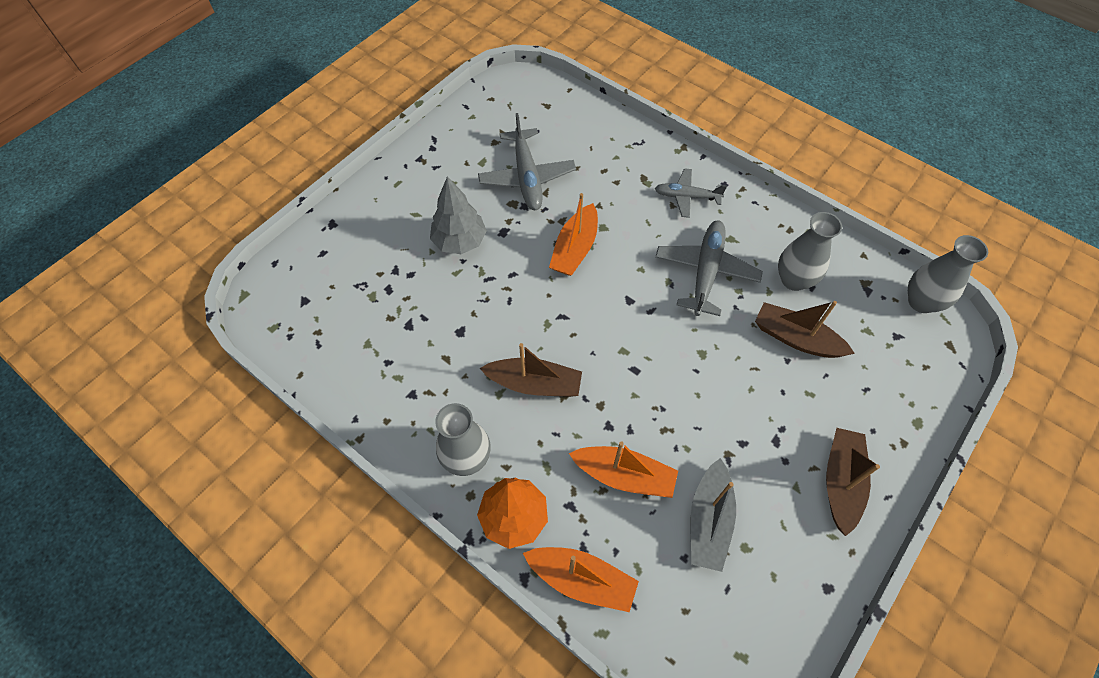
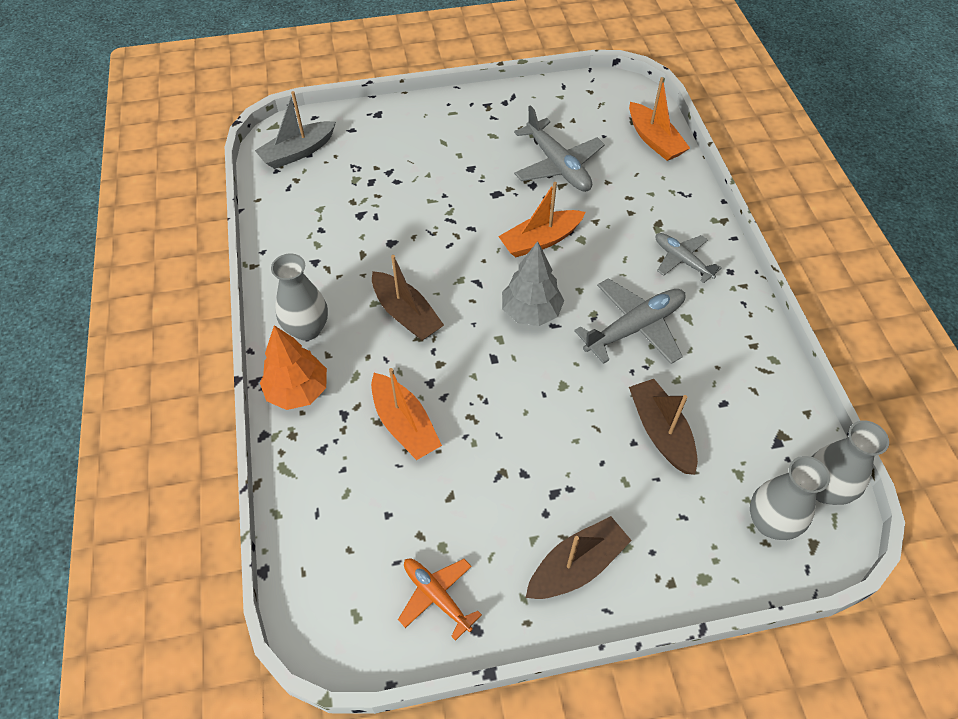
camera: 40 degrees right, 5 degrees down
(460, 241) = (456, 180): grey tree -> grey tree (531, 312)
(527, 177) = (558, 165): grey plane -> grey plane turned 60 degrees counterclockwise
(582, 579) = (299, 468): orange boat -> orange boat (654, 140)
(709, 520) = (434, 505): grey boat -> grey boat (298, 152)
(779, 589) = (437, 596): none -> orange plane
(794, 280) = (711, 386): grey vase -> grey vase (770, 522)

